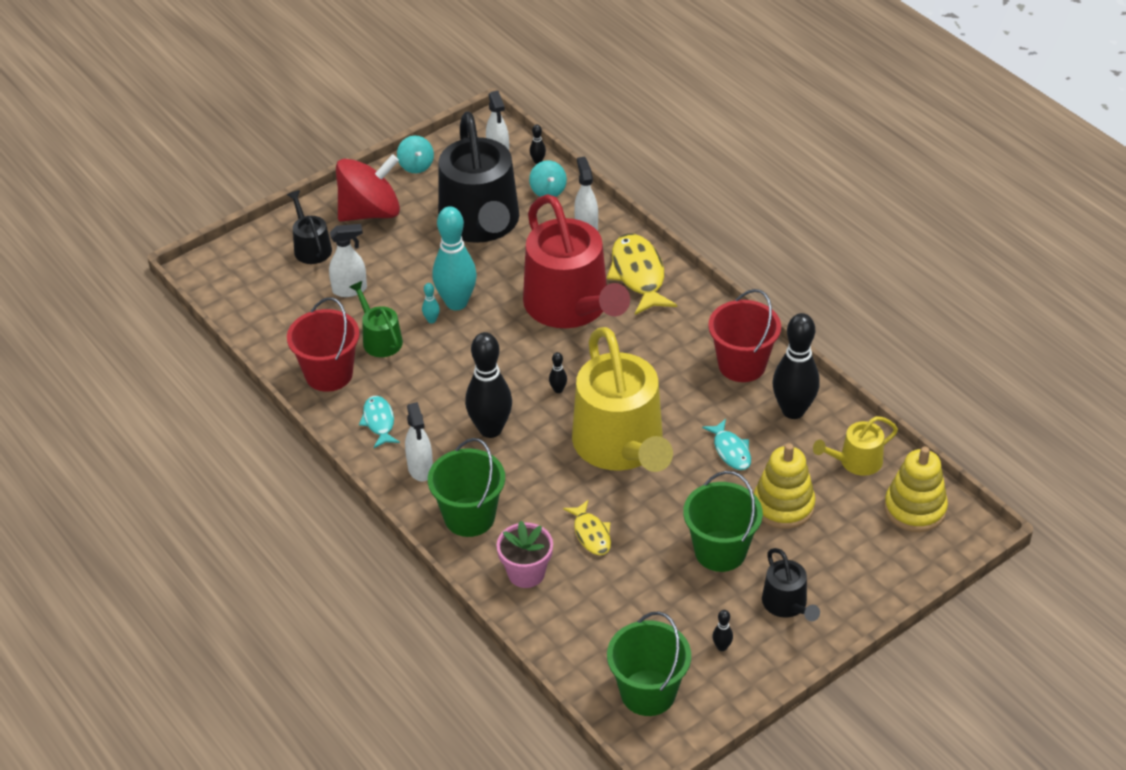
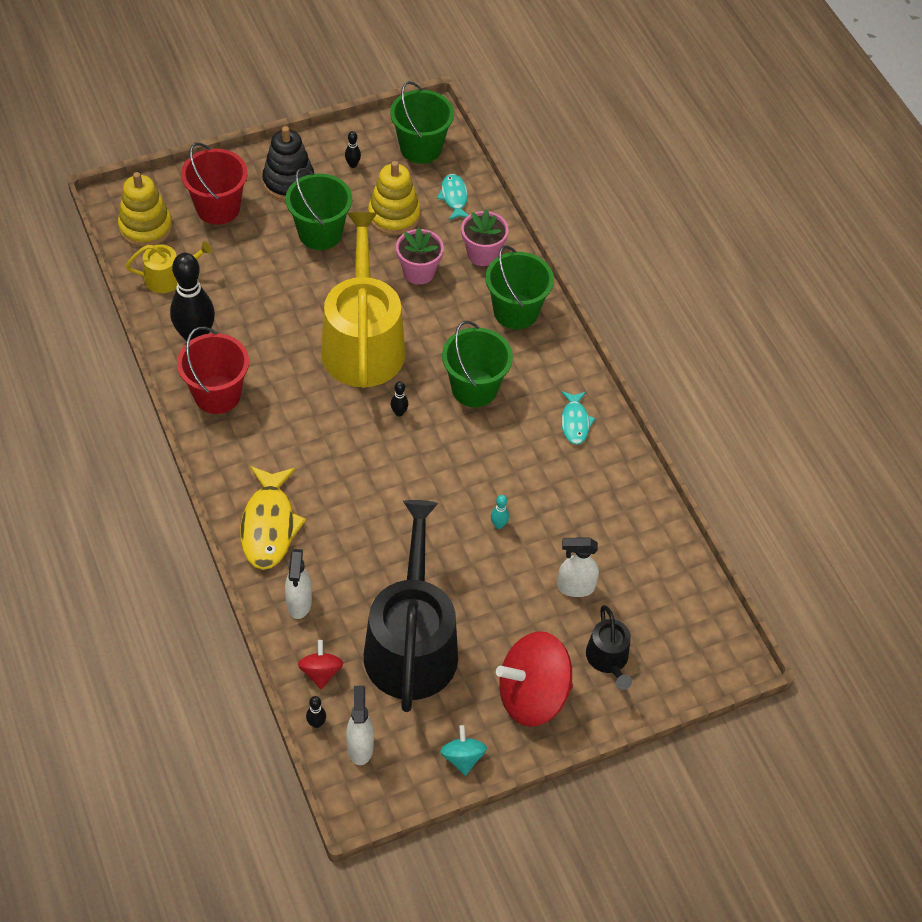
camera: 170 degrees left, 10 degrees up
(329, 374) = (614, 487): red bucket -> red bucket (218, 208)
(380, 339) = (556, 515): green watering can -> none
(420, 469) = (547, 365): white spray bottle -> none
(456, 303) = (467, 540): turquoise bowling pin -> none
(490, 429) = (474, 388): black bowling pin -> green bucket
(548, 191) = (321, 672): turquoise spinning top -> red spinning top
(571, 306) = (352, 504): red watering can -> none
(591, 534) = (418, 272): yellow fish -> pink flower pot
(731, 451) = (270, 314): turquoise fish -> turquoise fish (454, 197)
(783, 505) = (250, 256): yellow stacking toy -> yellow stacking toy (394, 216)
(787, 604) = (288, 182): black watering can -> black stacking toy

